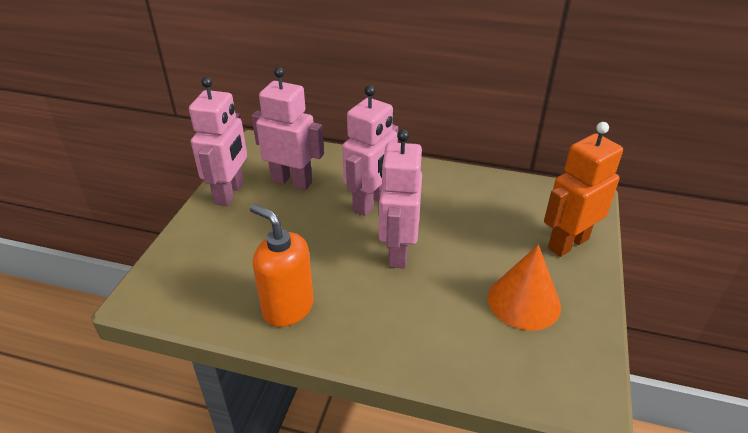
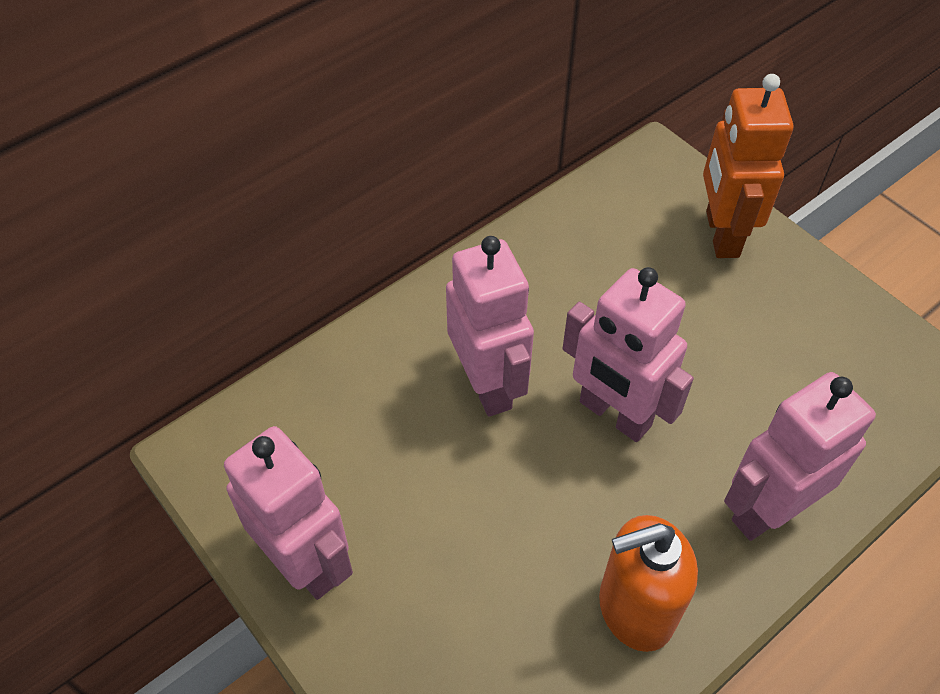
camera: 55 degrees left, 15 degrees up
(292, 181) = (351, 457): pink robot -> pink robot (767, 510)
(524, 301) = (787, 342): orange cone -> none

